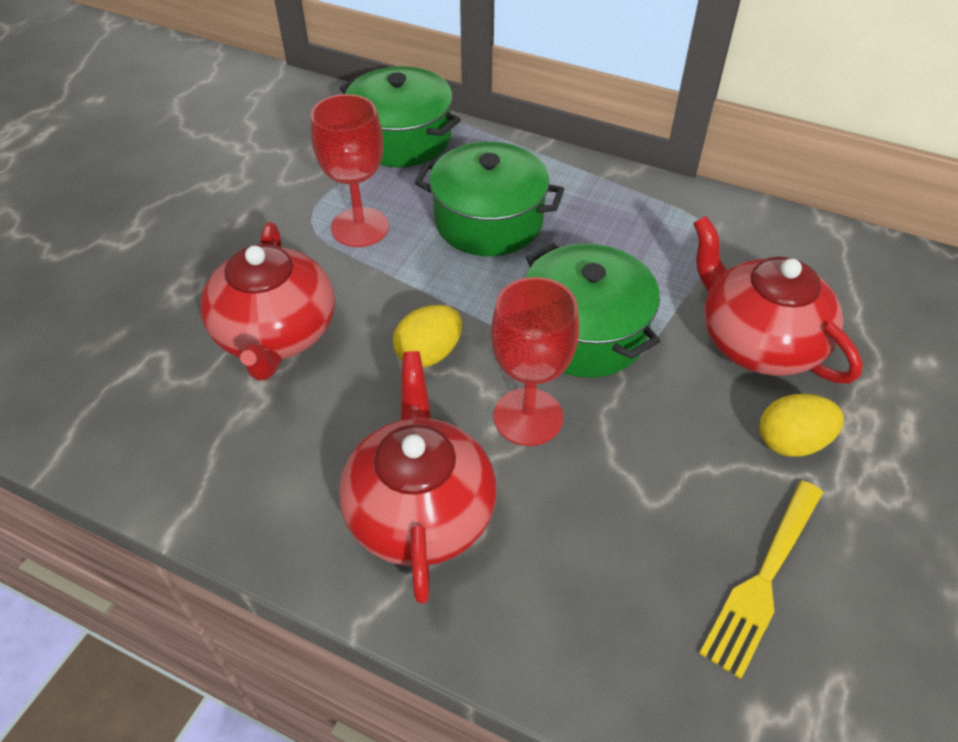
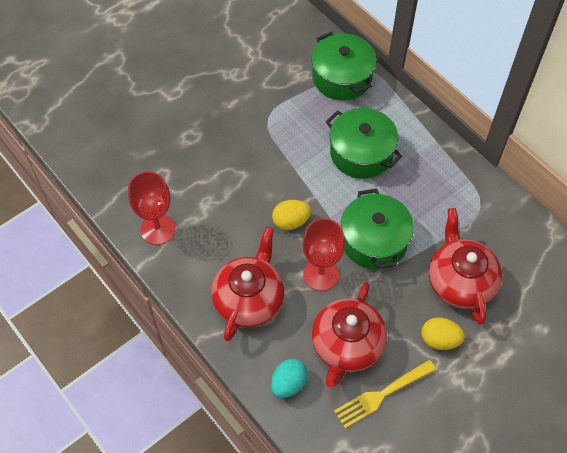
camera: 25 degrees right, 10 degrees up
(276, 334) = (223, 181): red teapot -> red teapot (347, 345)
(360, 227) = (291, 131): red goblet -> red goblet (157, 229)
(582, 639) = (288, 383): none -> turquoise egg

